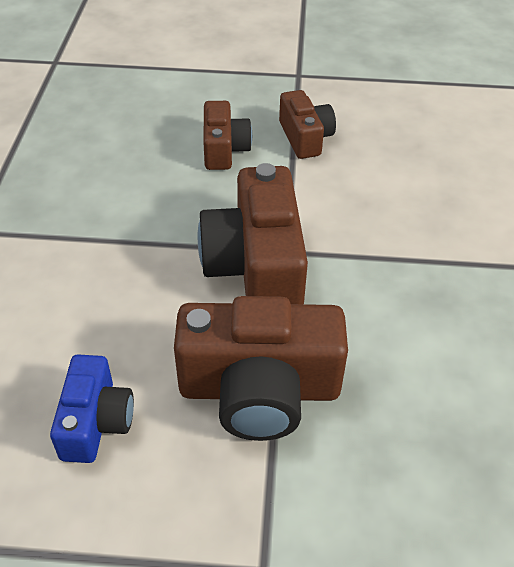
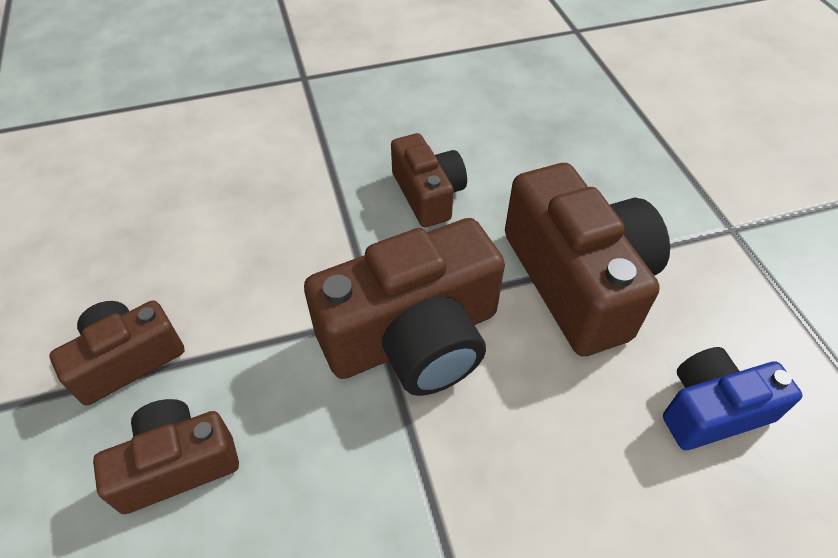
camera: 110 degrees left, 5 degrees up
(405, 319) = (428, 194): none -> brown camera

